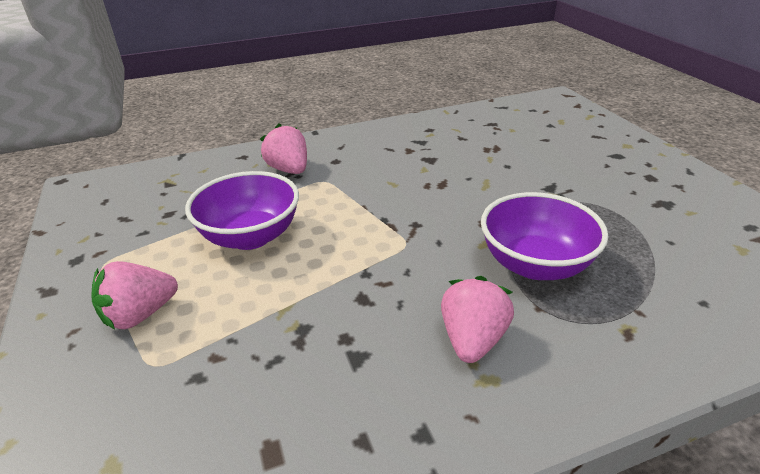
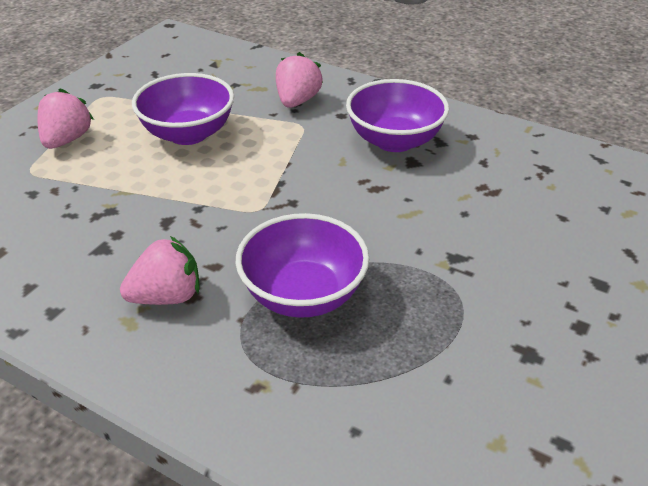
camera: 50 degrees right, 5 degrees up
(140, 315) = (67, 140): pink strawberry -> pink strawberry turned 90 degrees clockwise
(397, 155) = (394, 141): none -> purple bowl

